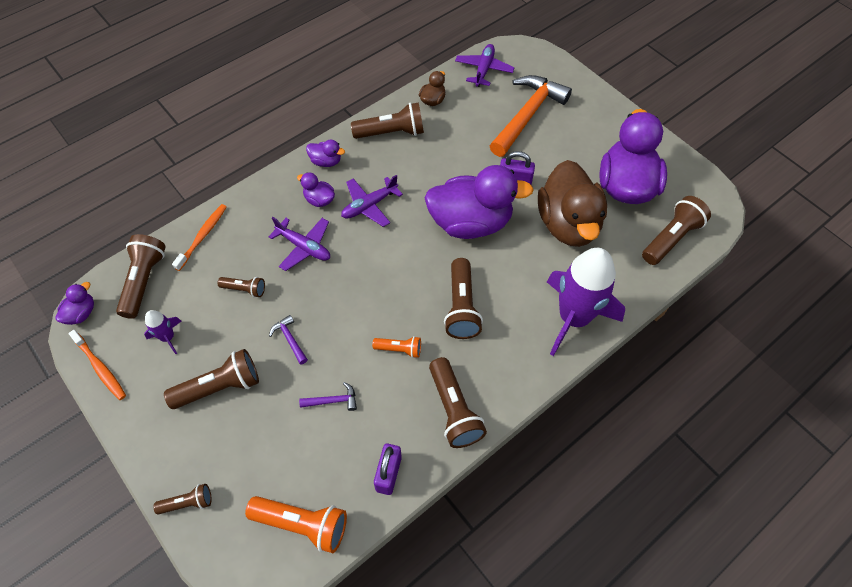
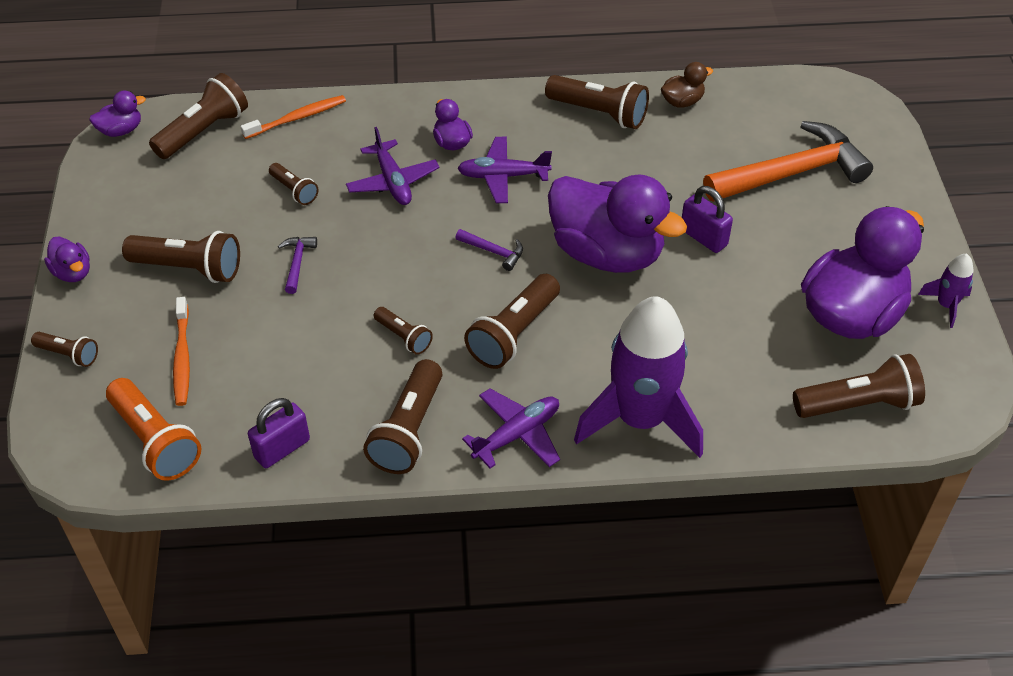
camera: 35 degrees right, 10 degrees down
(100, 368) = (95, 188): orange toothbrush -> orange toothbrush (182, 357)
(168, 337) = (180, 195): purple rocket -> purple rocket (946, 305)
(326, 161) = (495, 108): purple duck -> purple duck (73, 272)
(333, 400) = (288, 346): purple hammer -> purple hammer (494, 252)
(399, 349) = (403, 337): orange flashlight -> brown flashlight
(483, 70) = (781, 97): purple plane -> purple plane (517, 435)
(568, 224) = (730, 317): brown duck -> none

